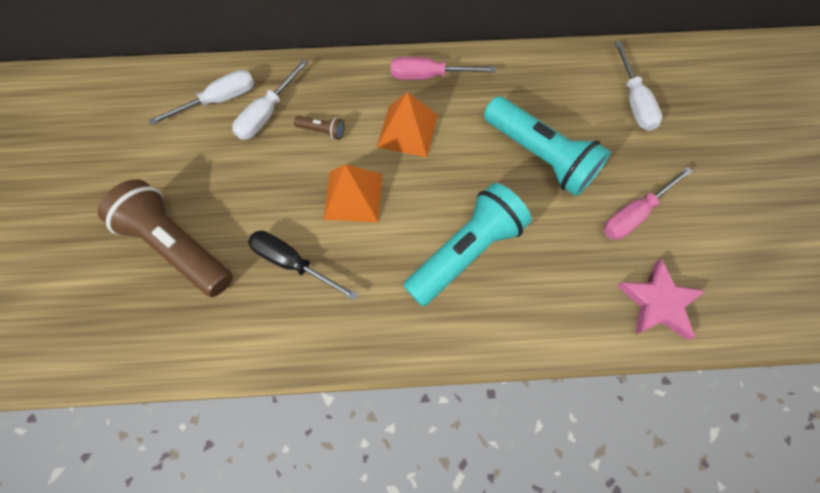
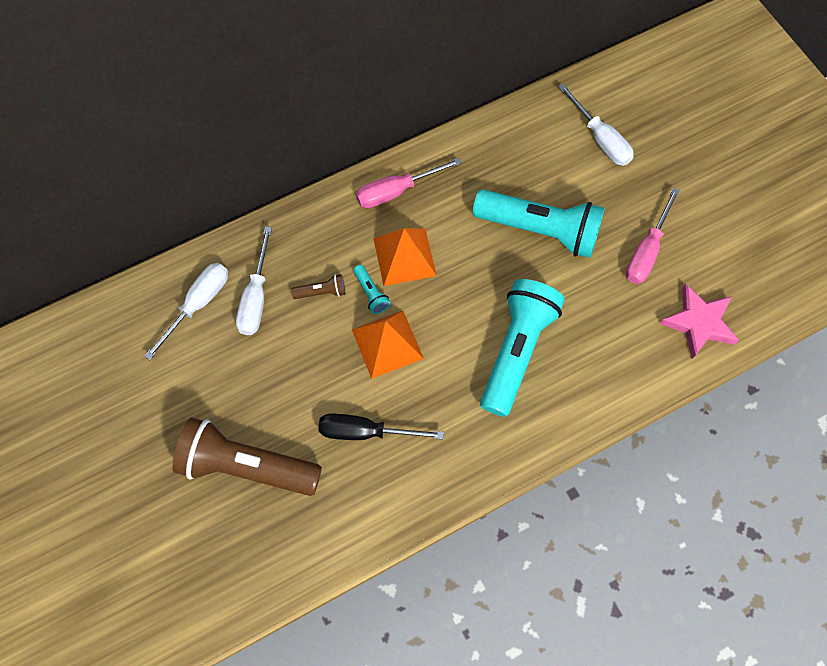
camera: 25 degrees left, 0 degrees up
(362, 149) = (371, 293): none -> turquoise flashlight

